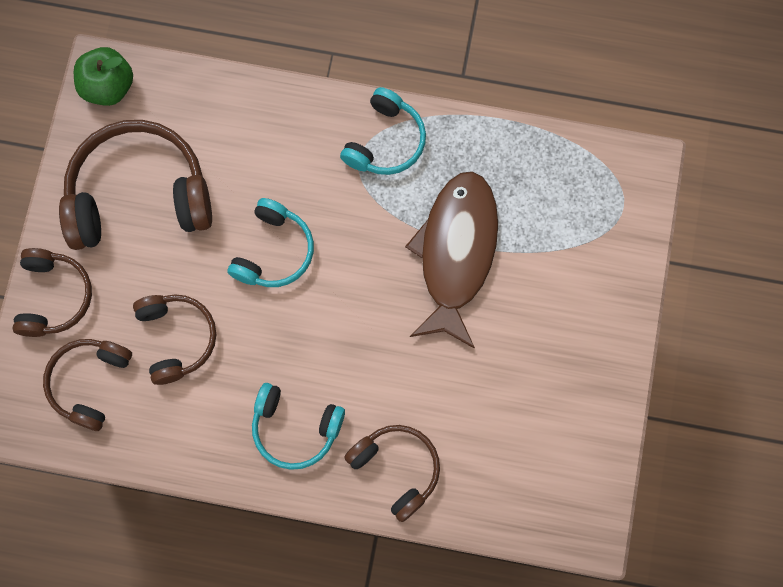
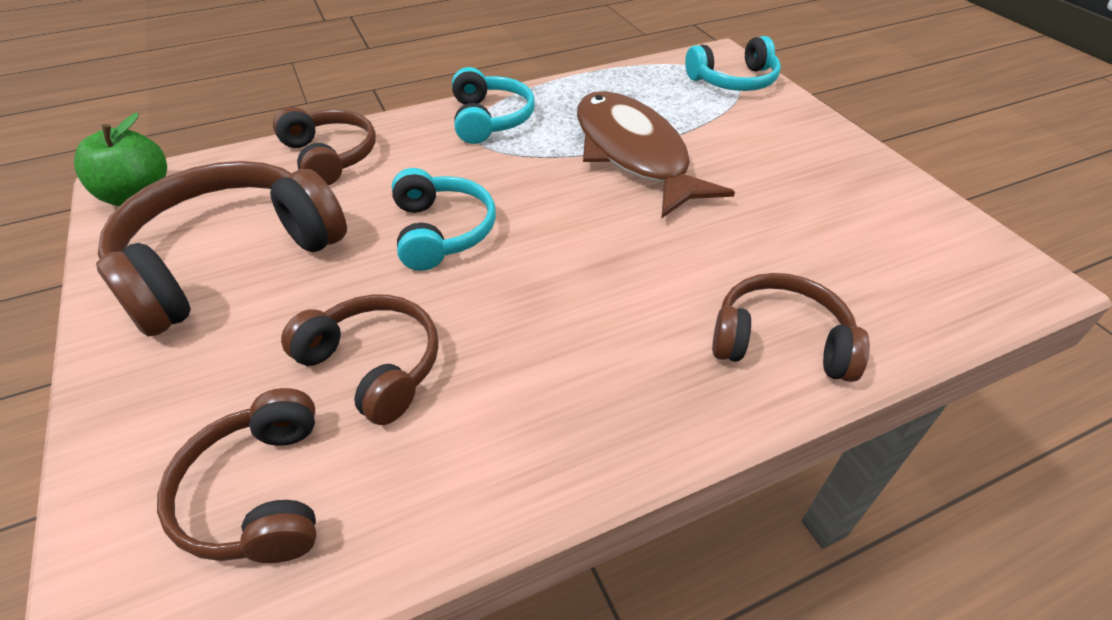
camera: 35 degrees left, 30 degrees down
(54, 297) = (139, 416): brown headphones -> brown headphones (330, 156)
(295, 428) = (618, 371): turquoise headphones -> turquoise headphones (733, 81)

